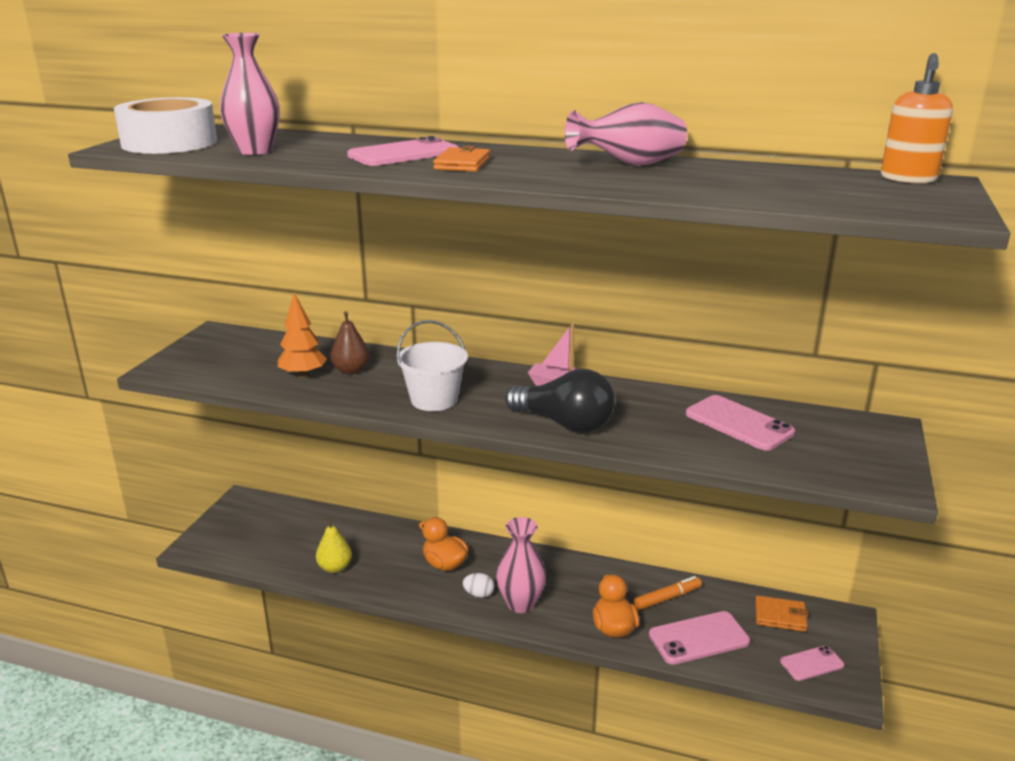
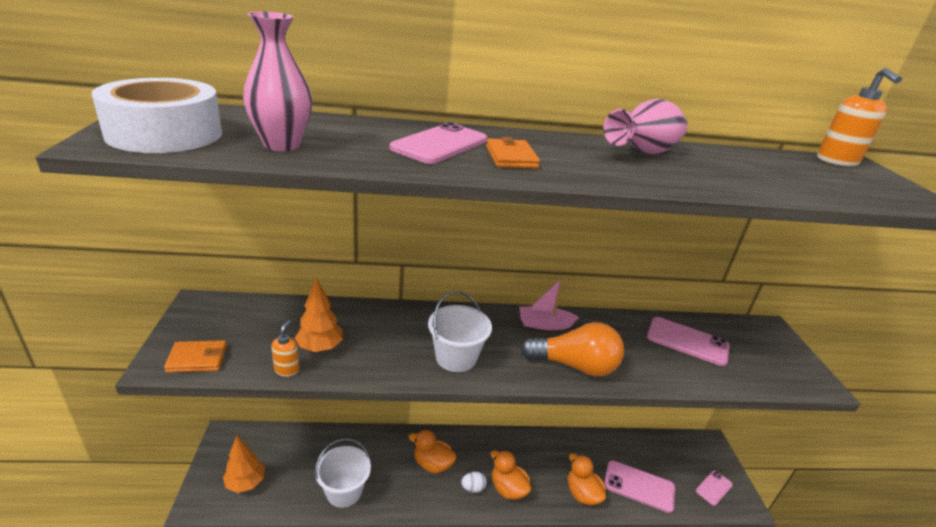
camera: 25 degrees left, 5 degrees up
(242, 541) = (246, 483): none -> orange tree
(261, 387) = (287, 370): none -> orange soap dispenser
(335, 567) = (344, 491): yellow pear -> white bucket
(351, 370) = (361, 334): brown pear -> none
(520, 603) = (508, 488): pink vase -> orange duck
(564, 424) = (575, 366): black light bulb -> orange light bulb
(667, 598) = (601, 455): orange marker -> none
(698, 638) = (639, 486): pink phone -> pink phone turned 60 degrees clockwise
(780, 616) = (675, 452): orange wallet -> orange wallet (197, 359)

